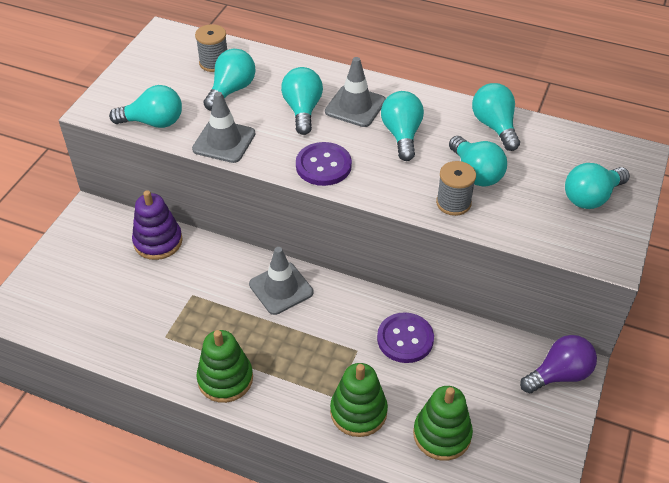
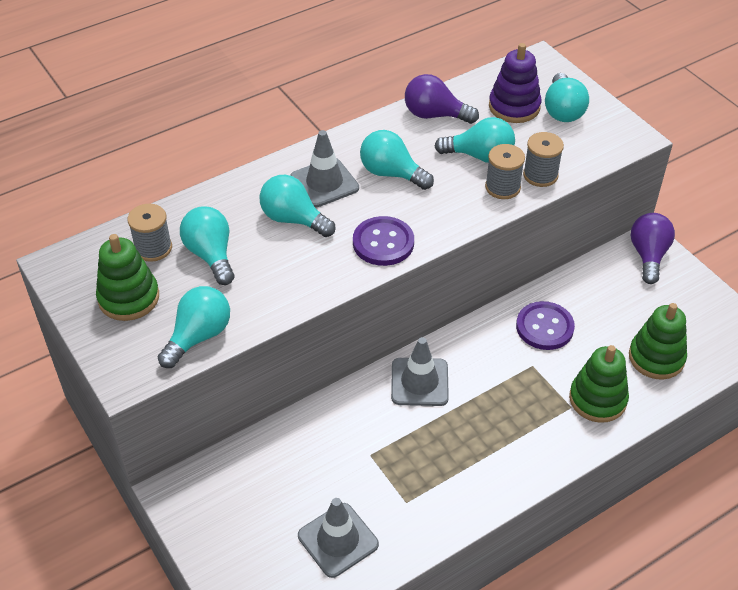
camera: 55 degrees left, 0 degrees up
(158, 241) = (274, 450): purple stacking toy -> purple stacking toy (514, 107)
(224, 141) = (282, 295): grey traffic cone -> grey traffic cone (338, 540)
(225, 379) = (494, 477): green stacking toy -> green stacking toy (129, 298)
(493, 219) = (540, 175): none -> grey spool
(494, 126) = (435, 115): turquoise light bulb -> purple light bulb

